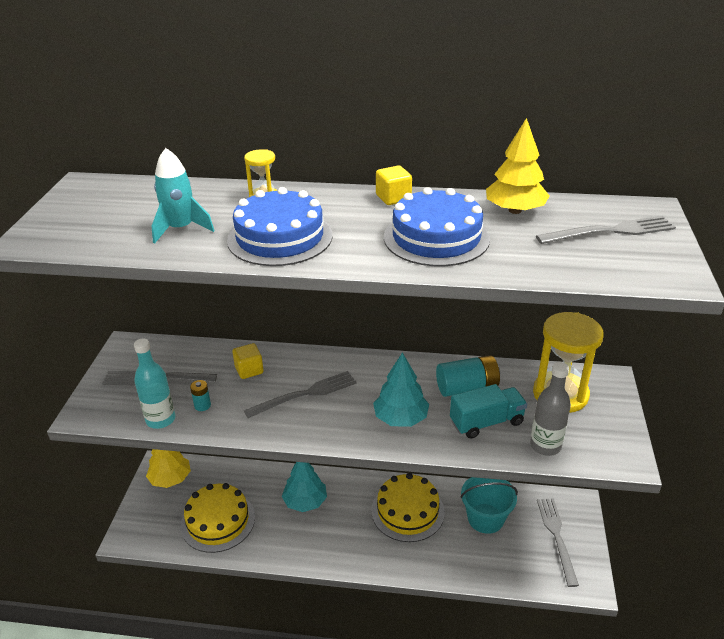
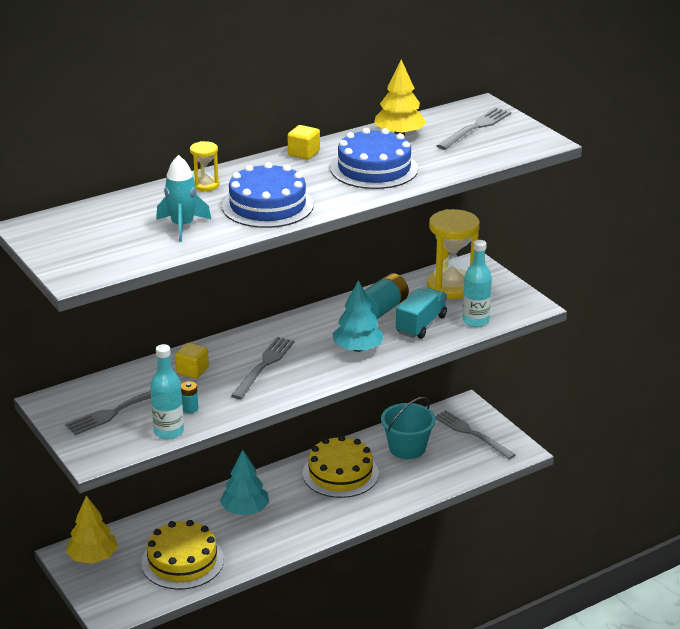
camera: 40 degrees left, 5 degrees down
(545, 445) = (475, 321): grey bottle -> turquoise bottle

